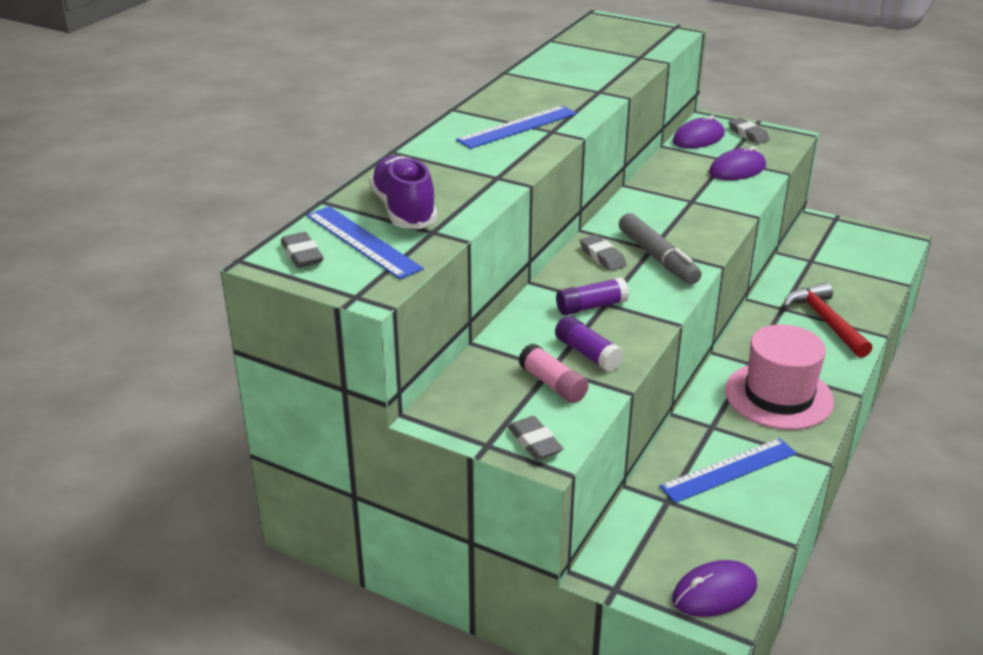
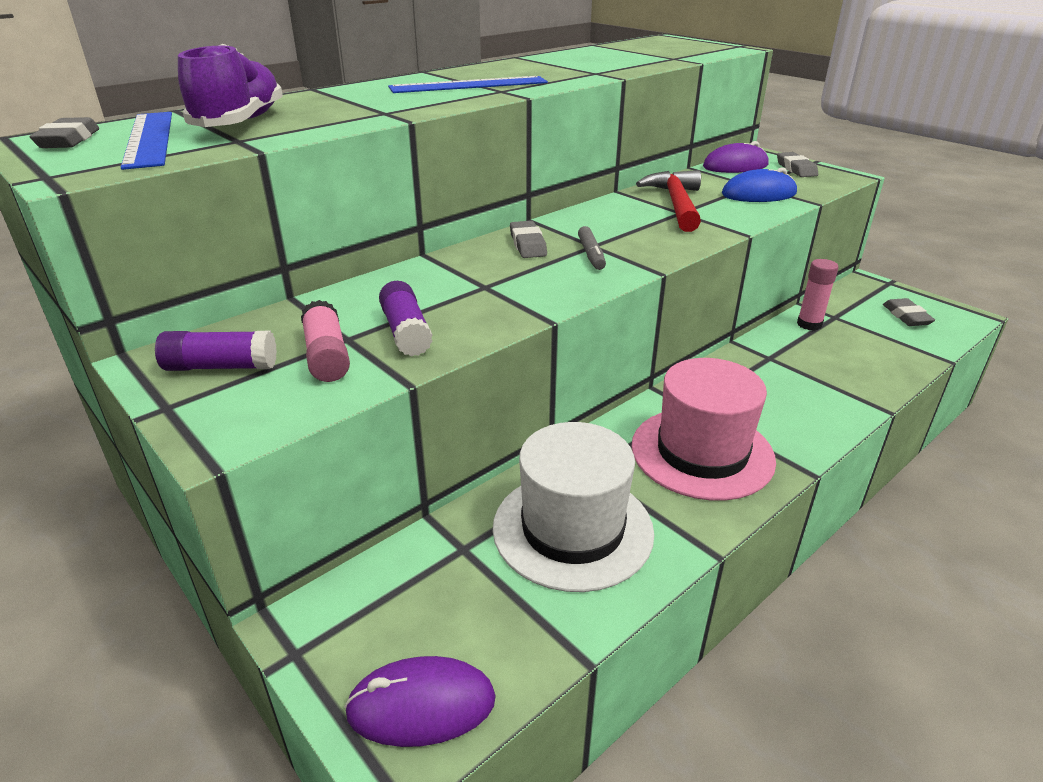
camera: 20 degrees right, 0 degrees up
(535, 442) = (223, 418): grey eraser -> grey eraser (906, 316)
(591, 306) = (464, 286): purple glue stick -> purple glue stick (221, 367)
(657, 258) = (591, 254): grey marker -> grey marker, size x0.54
(729, 470) = (572, 529): blue ruler -> white hat
(737, 169) = (758, 194): purple mouse -> blue mouse
(795, 271) = (809, 324): none -> pink glue stick
(825, 321) = (816, 381): red hammer -> red hammer (676, 204)

